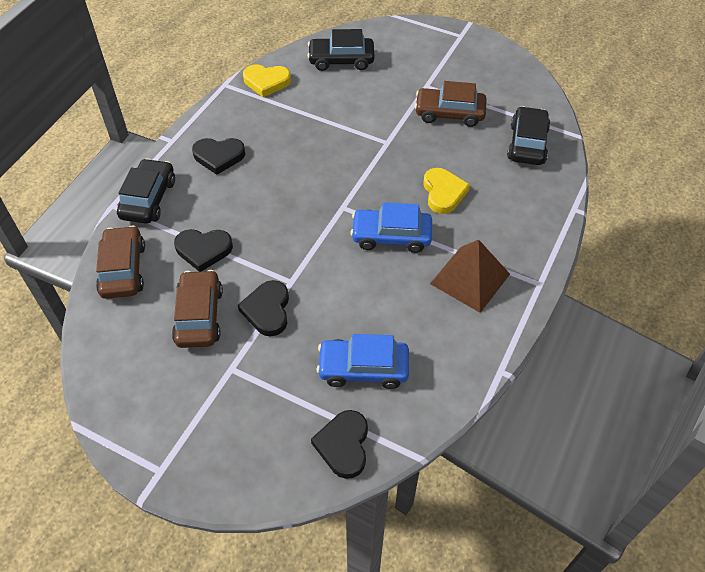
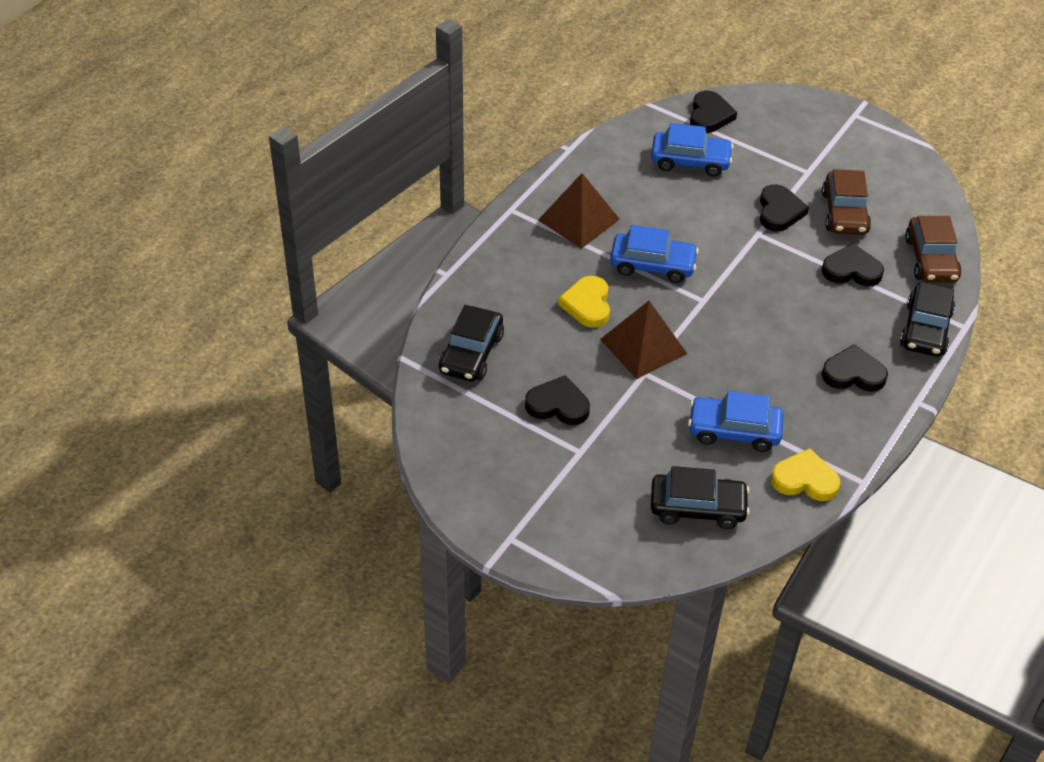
camera: 175 degrees left, 5 degrees down
(316, 108) = (734, 430): none -> blue car
(390, 162) = (643, 346): none -> brown pyramid
(449, 113) = (558, 405): brown car -> black heart

